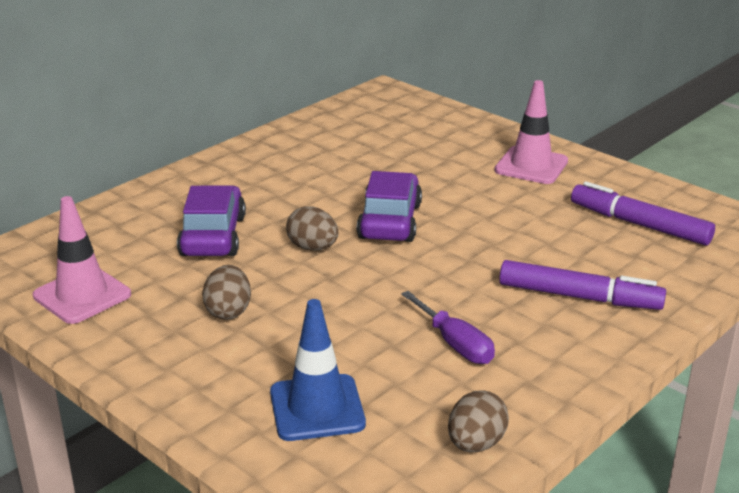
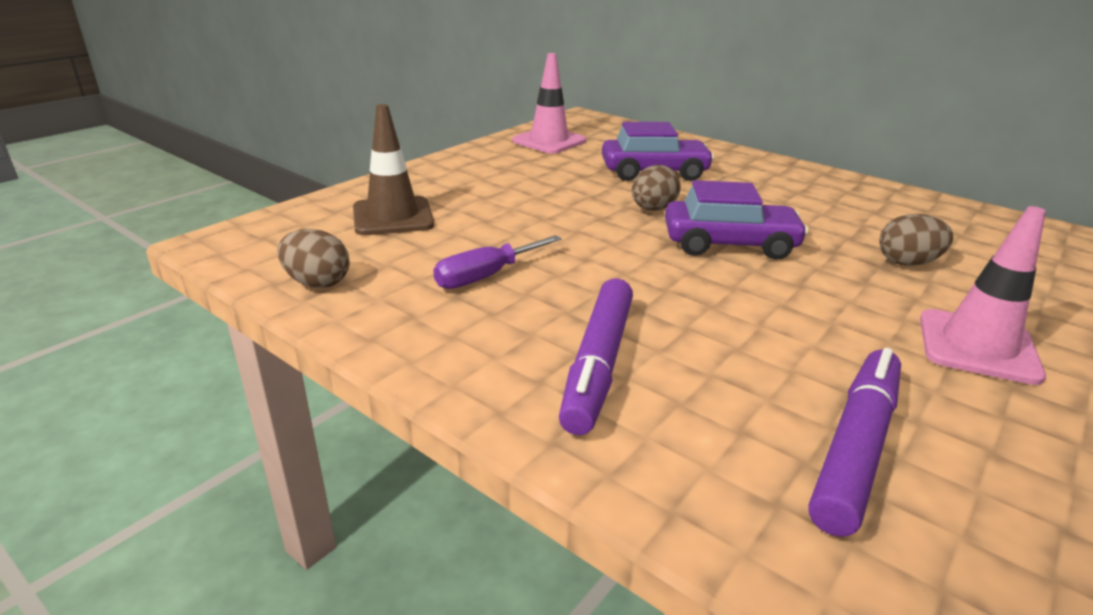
camera: 85 degrees right, 0 degrees up
(228, 311) = (534, 182): brown egg -> brown egg (907, 263)
(317, 408) = (393, 217): blue traffic cone -> brown traffic cone

